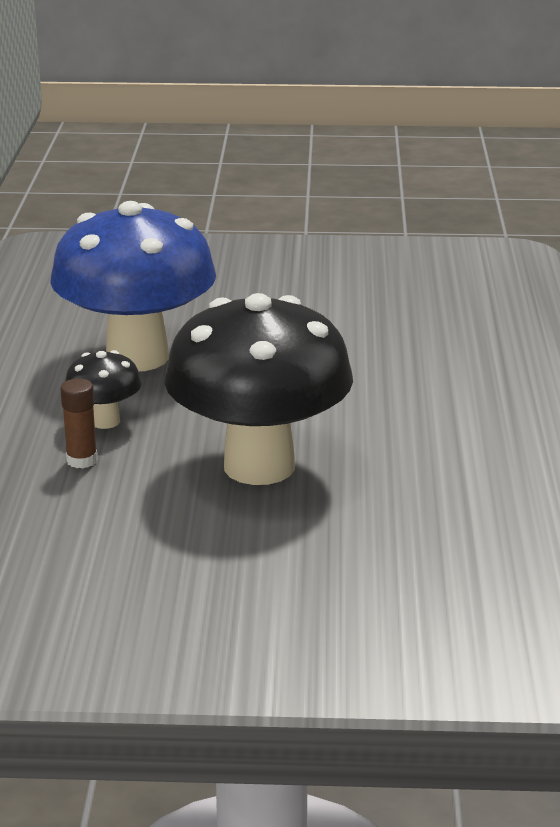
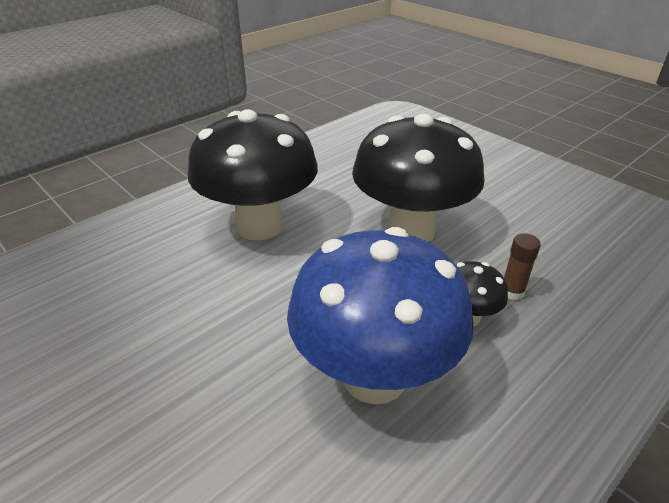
camera: 135 degrees left, 10 degrees up
(420, 394) = (259, 226): none -> black mushroom

